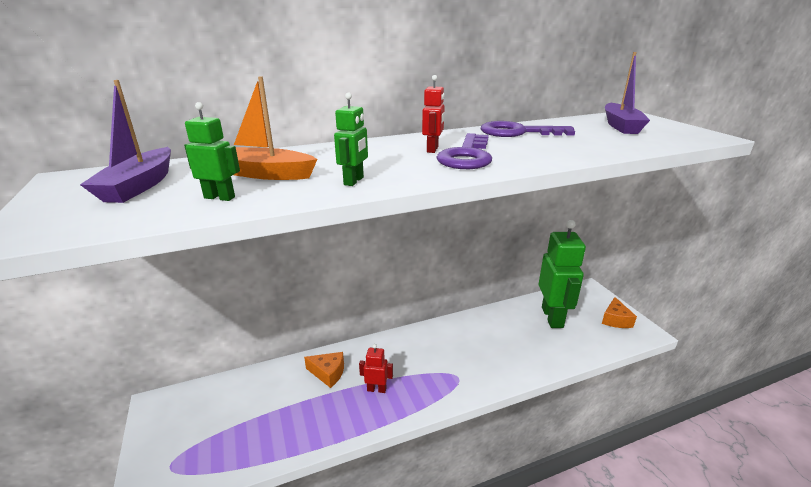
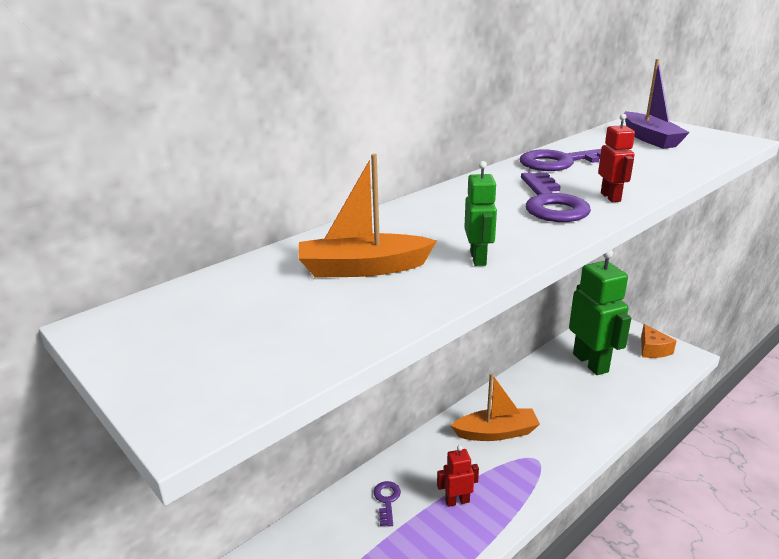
camera: 20 degrees left, 0 degrees up
(139, 186) = (230, 316): purple boat -> none
(220, 197) = (359, 311): green robot -> none
(328, 373) = (387, 500): orange cheese -> purple key
(432, 149) = (504, 200): red robot -> red robot (611, 197)
(439, 349) = (496, 432): none -> orange boat

